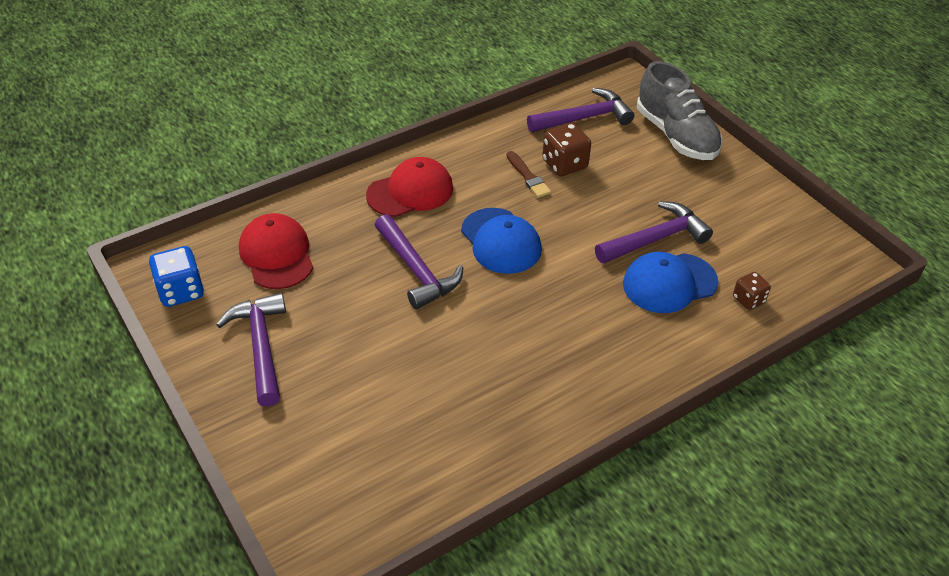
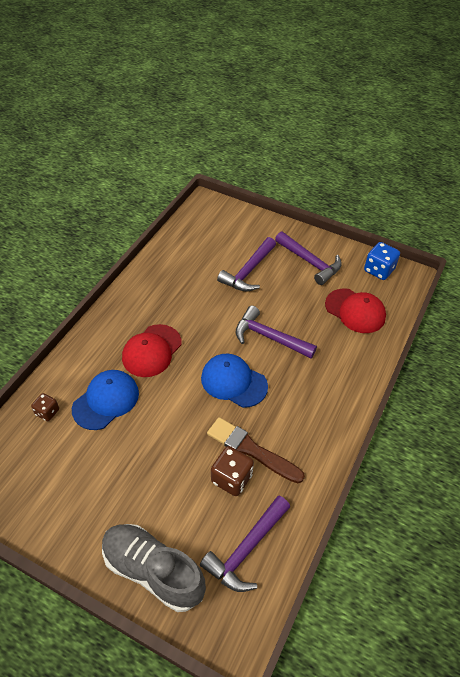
camera: 150 degrees right, 5 degrees up
(410, 192) = (321, 393): red cap -> red cap (152, 351)
(528, 177) = (251, 450): brown brush -> brown brush, size x1.68
(656, 239) = (128, 435): purple hammer -> purple hammer (248, 271)

